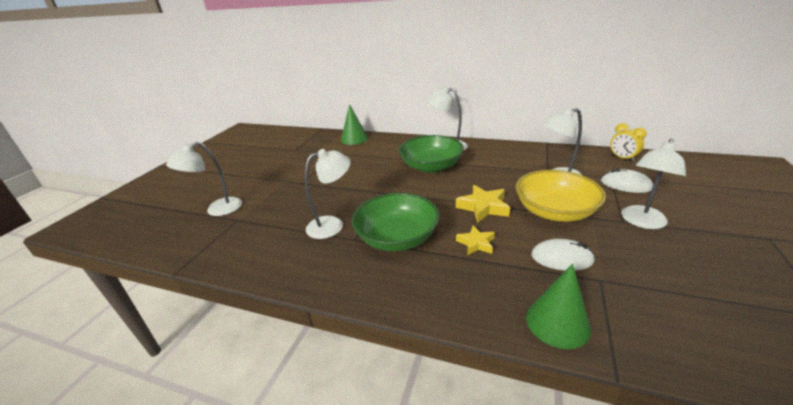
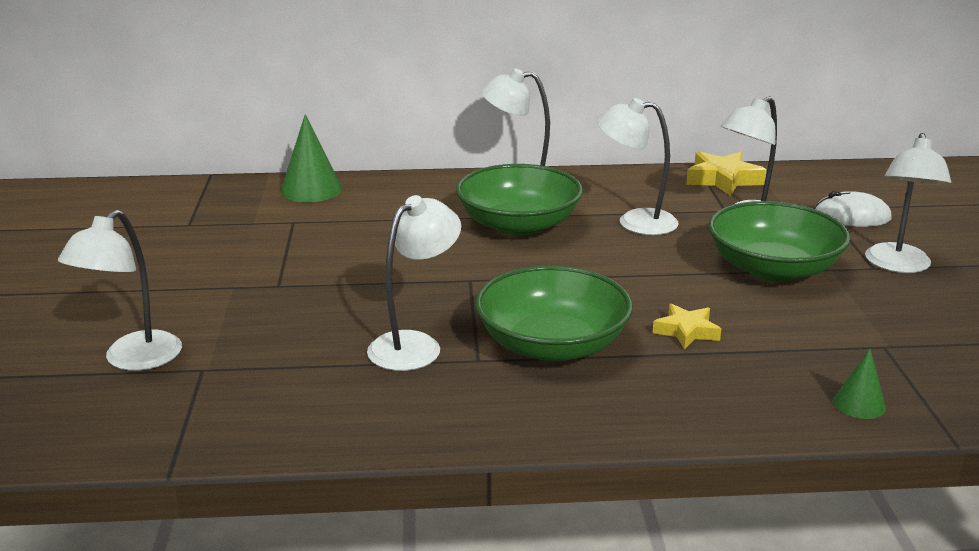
camera: 25 degrees left, 5 degrees down
(483, 207) = (660, 278): yellow star -> yellow star (723, 179)
(492, 172) = (635, 222): none -> white lamp
(554, 211) = (773, 269): yellow bowl -> green bowl
(557, 322) = (859, 404): green cone -> green cone, size x0.57
(562, 258) = (820, 329): white mouse -> none
(622, 158) = (826, 177): yellow clock -> none

